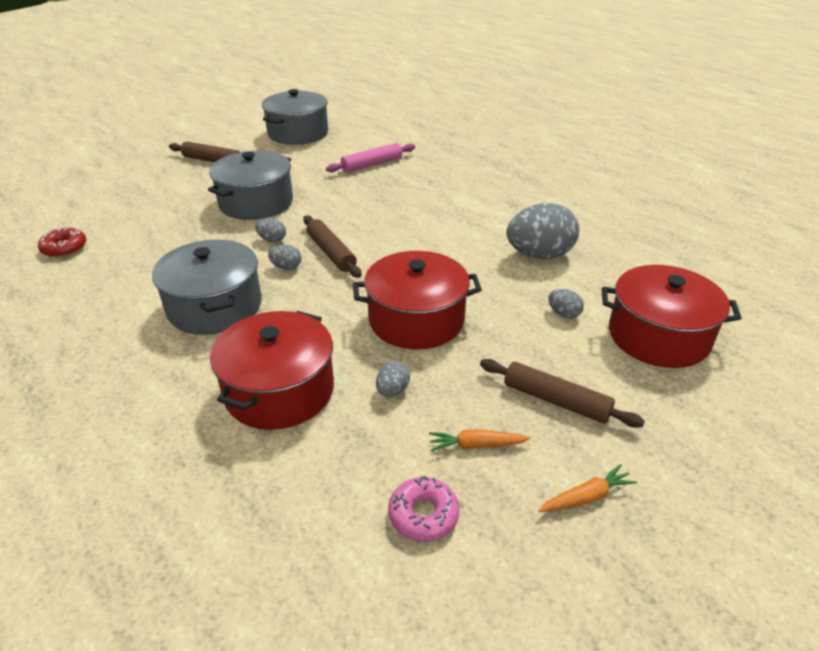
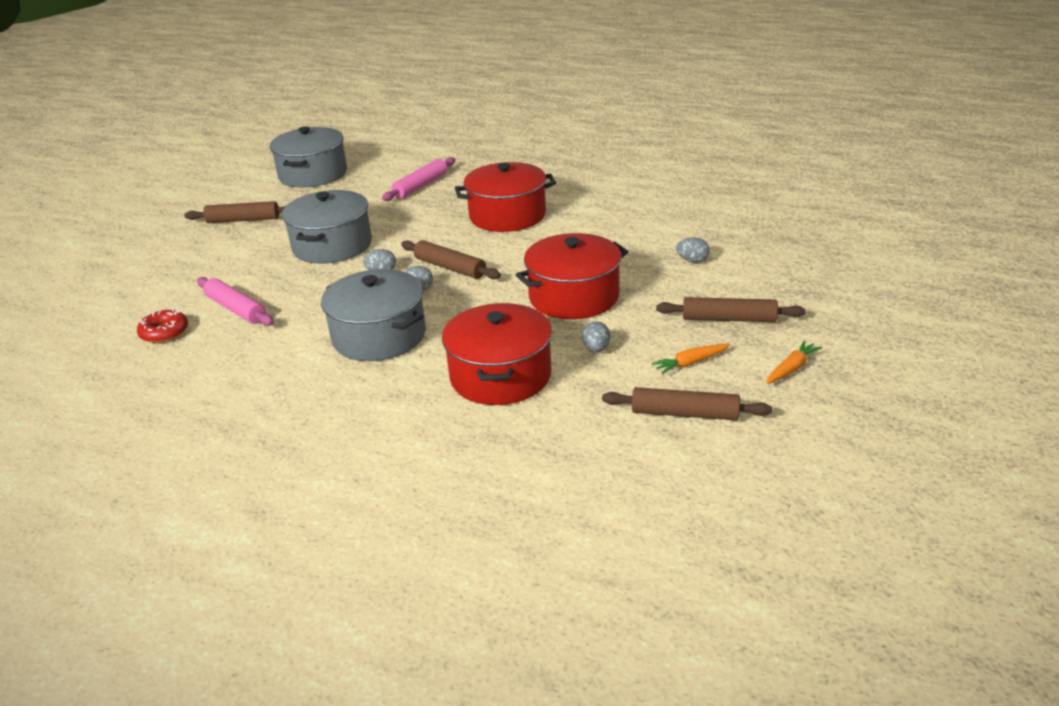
camera: 20 degrees left, 5 degrees down
(133, 242) = (236, 309): none -> pink rolling pin
(423, 515) = (685, 414): pink donut -> brown rolling pin
(539, 255) = (640, 223): grey egg -> none
(658, 336) = (776, 256): red pot -> red pot (507, 215)

